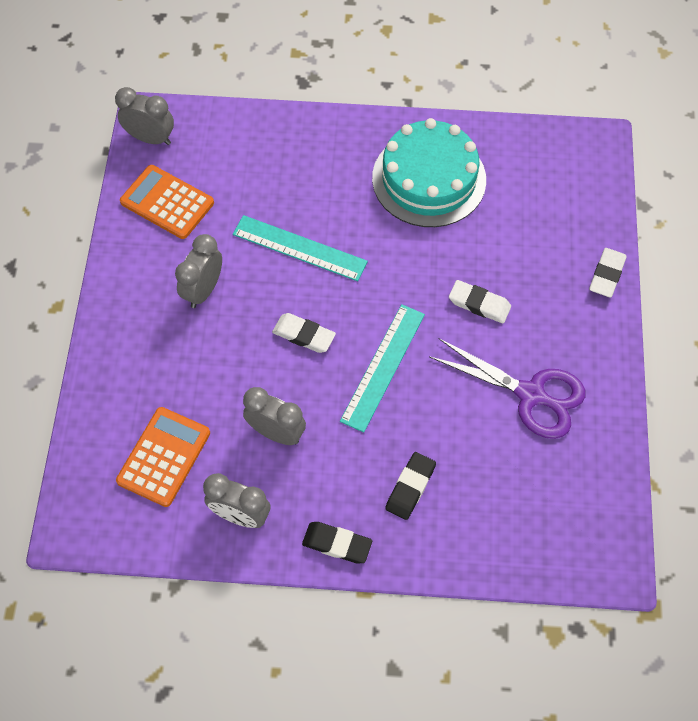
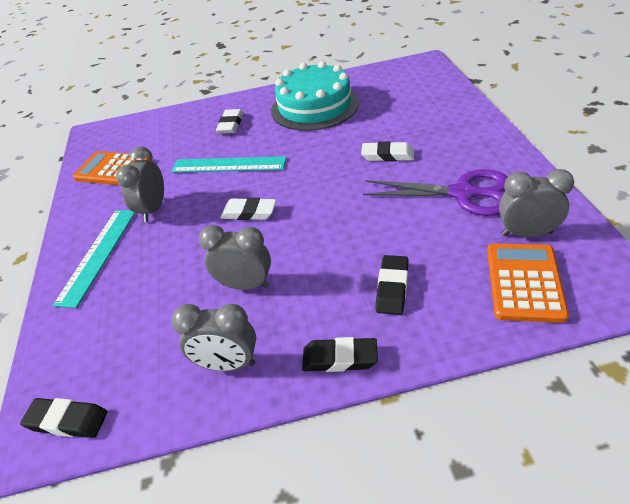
camera: 10 degrees left, 20 degrees down
(97, 521) = (67, 421): none -> black eraser
(151, 138) = (96, 141): grey clock -> grey clock (527, 233)
(164, 457) = (135, 338): orange calculator -> orange calculator (524, 282)
(383, 367) = (327, 212): turquoise ruler -> turquoise ruler (98, 255)
(607, 275) = (475, 115): white eraser -> white eraser (231, 124)

